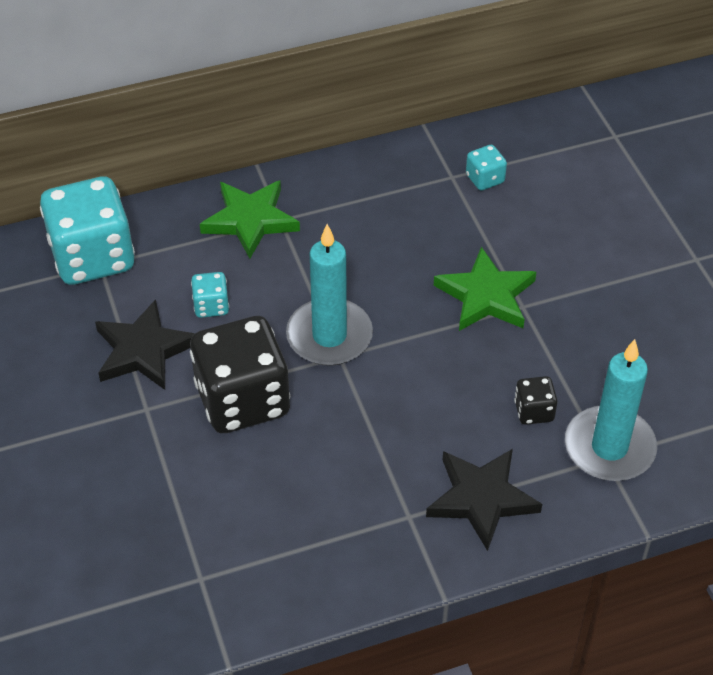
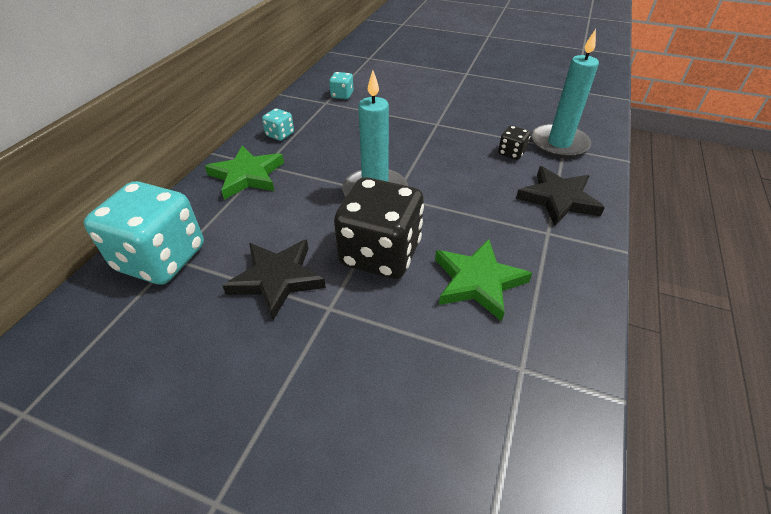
camera: 50 degrees left, 5 degrees down
(211, 306) = (286, 226): turquoise dice -> turquoise dice (280, 135)
(486, 295) = (416, 130): green star -> green star (477, 281)

